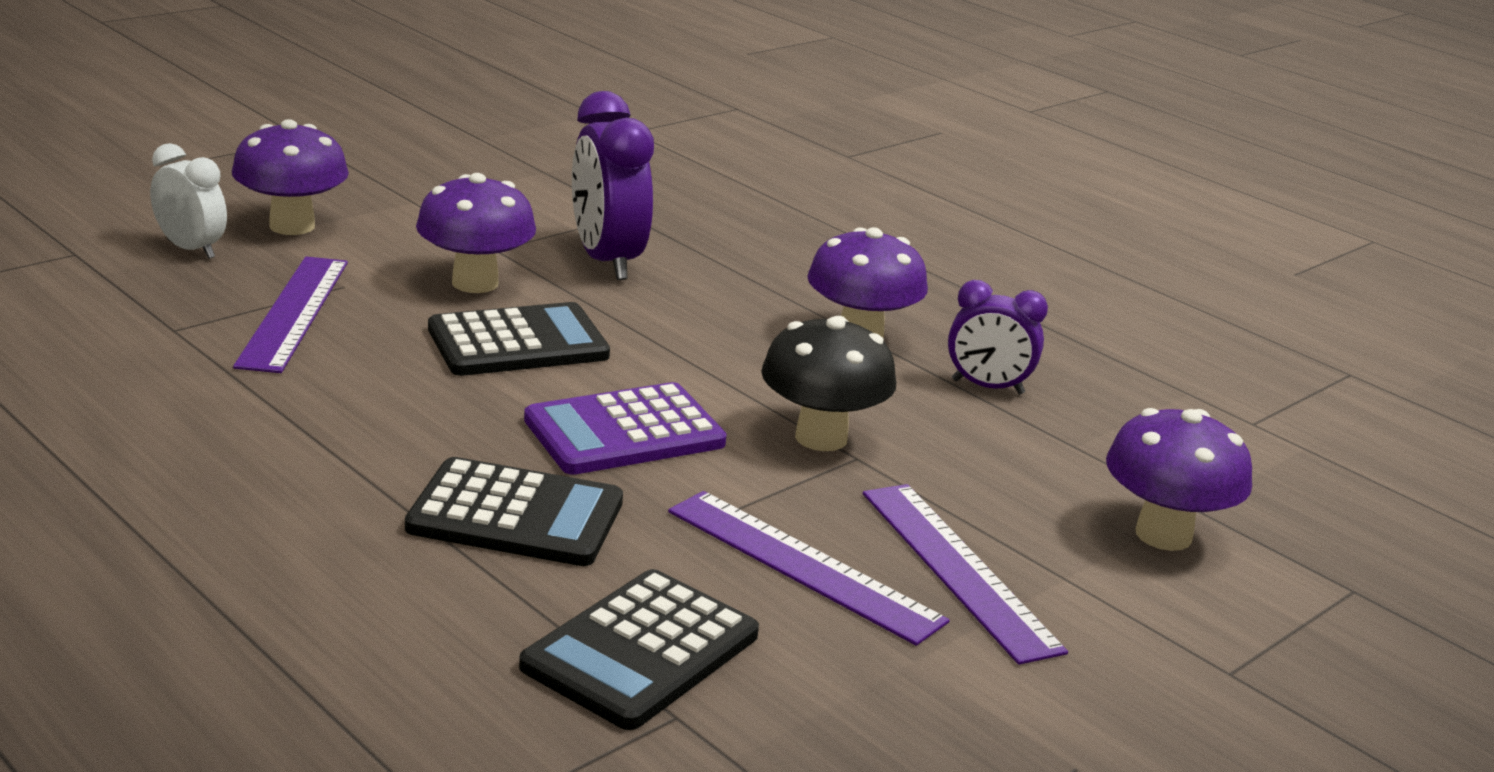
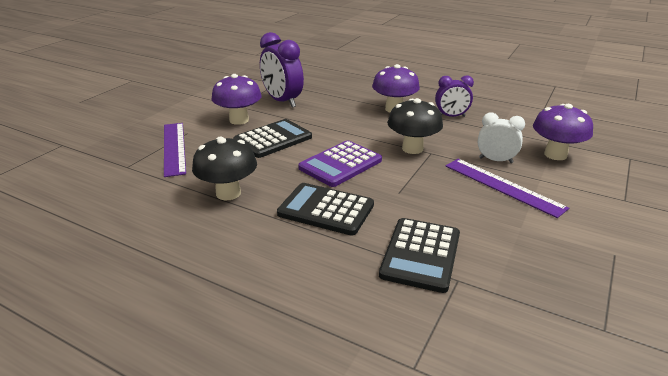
camera: 15 degrees left, 5 degrees up
(191, 249) = (113, 132): white clock -> white clock (495, 160)
(292, 226) = (150, 114): purple mushroom -> none
(340, 432) = (228, 193): none -> black mushroom
(516, 515) = (326, 210): black calculator -> black calculator turned 150 degrees counterclockwise
(803, 565) = (449, 200): purple ruler -> none

